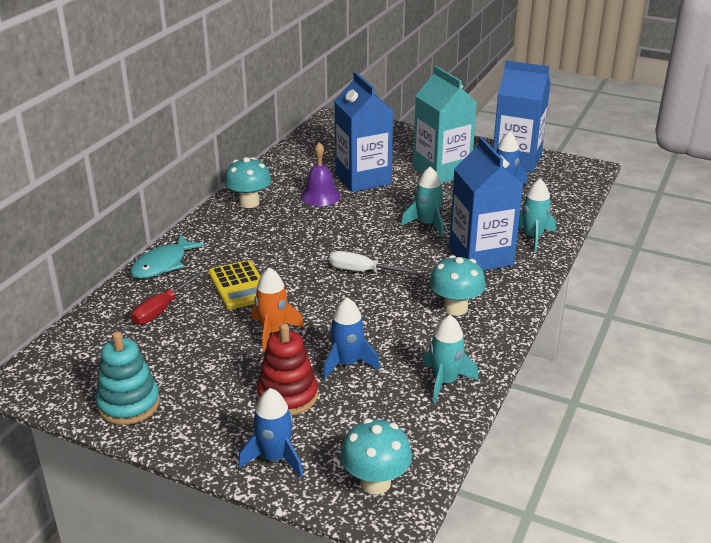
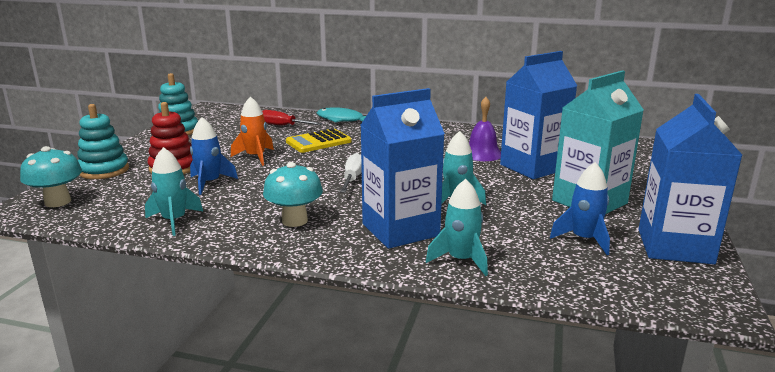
camera: 80 degrees right, 10 degrees down
(249, 203) = (450, 132): turquoise mushroom -> none
(275, 458) = (104, 170): blue rocket -> turquoise stacking toy

